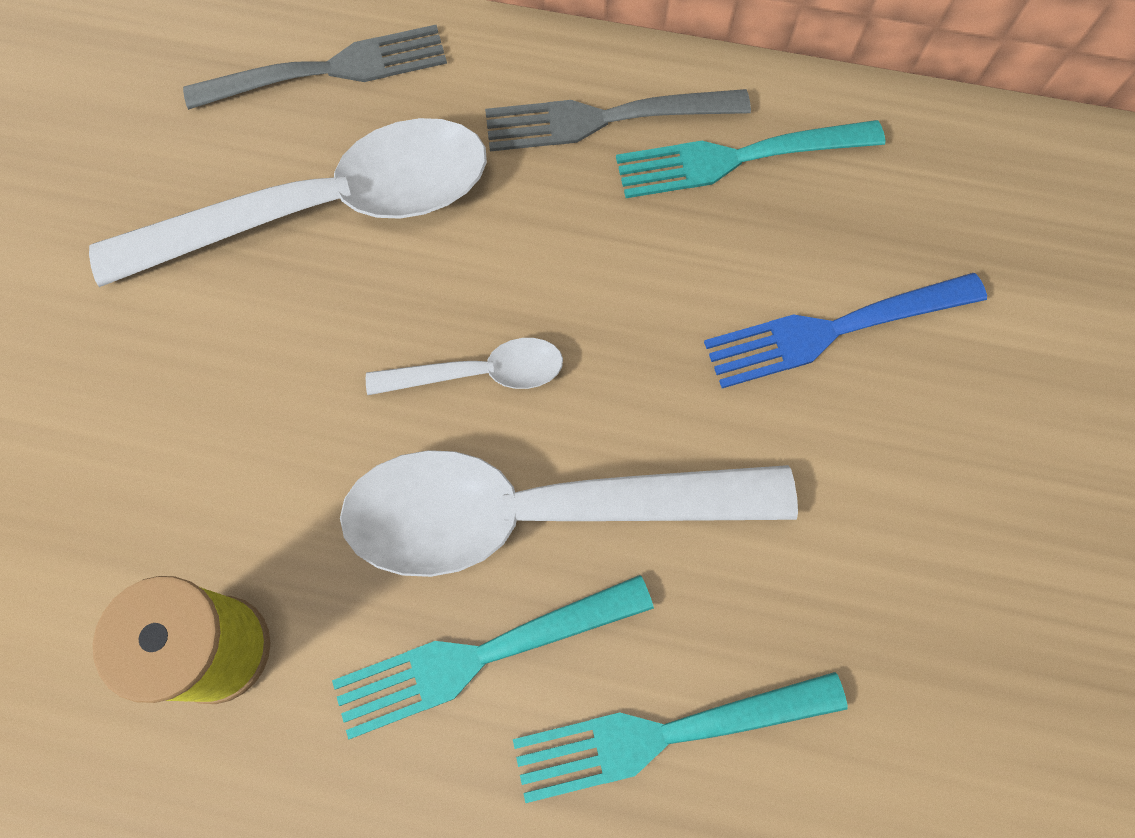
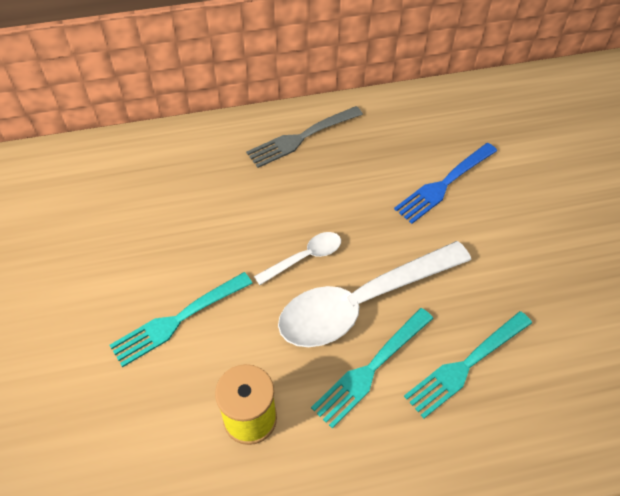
camera: 25 degrees left, 15 degrees down
(327, 71) = (162, 161): grey fork -> none
(327, 209) = (195, 217): white spoon -> none
(740, 157) = (367, 133): turquoise fork -> turquoise fork (179, 319)

